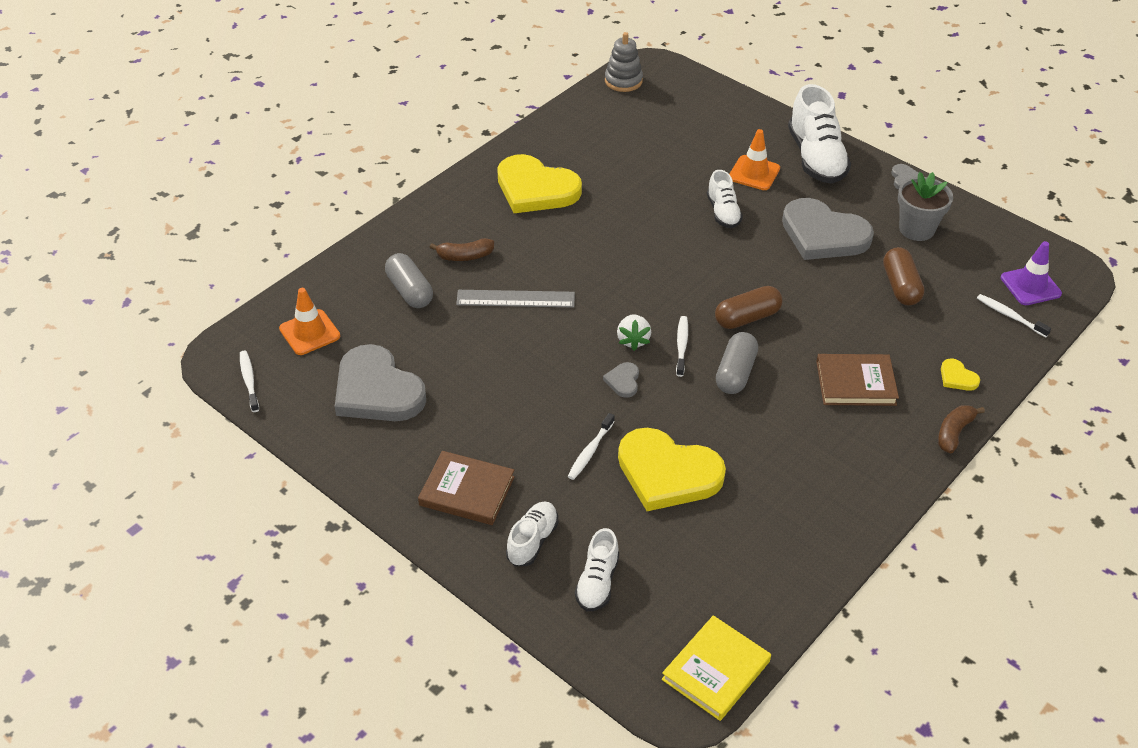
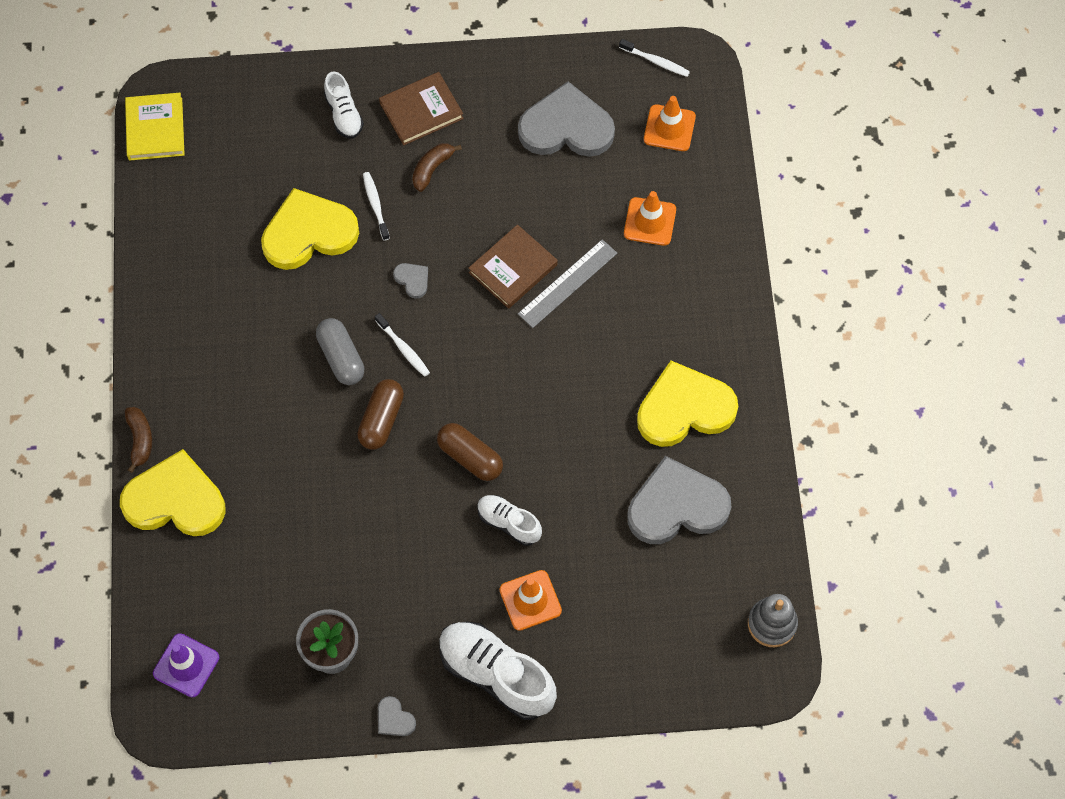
camera: 135 degrees right, 20 degrees up
(409, 291) = (650, 222): grey capsule -> orange traffic cone
(465, 256) = (652, 288): brown banana -> brown banana (432, 169)
(597, 582) = (277, 122): white shoe -> none
(633, 340) = (443, 322): white strawberry -> none
(823, 234) = (404, 573): grey heart -> grey heart (676, 506)
(856, 383) = (246, 426): brown book -> brown book (513, 268)
(900, 286) = (291, 565): brown capsule -> brown capsule (470, 457)
(957, 377) = (175, 500): yellow heart -> yellow heart, size x2.42
(1010, 316) = (179, 610): white toothbrush -> none

